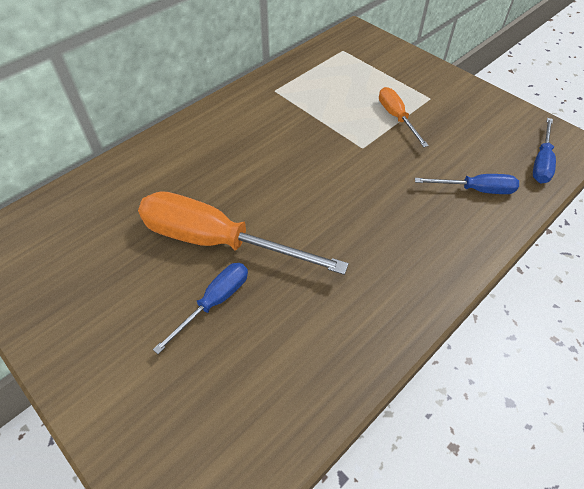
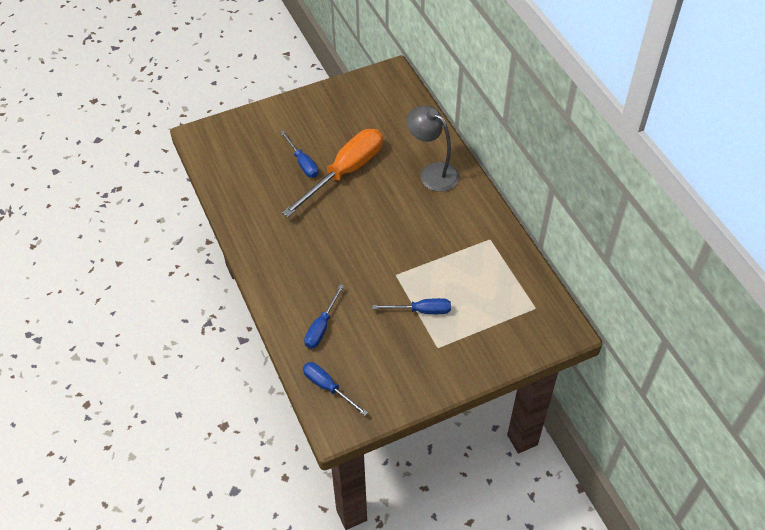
camera: 110 degrees right, 0 degrees up
(190, 153) = (432, 172): none -> grey lamp
(396, 117) = (421, 311): orange screwdriver -> blue screwdriver

